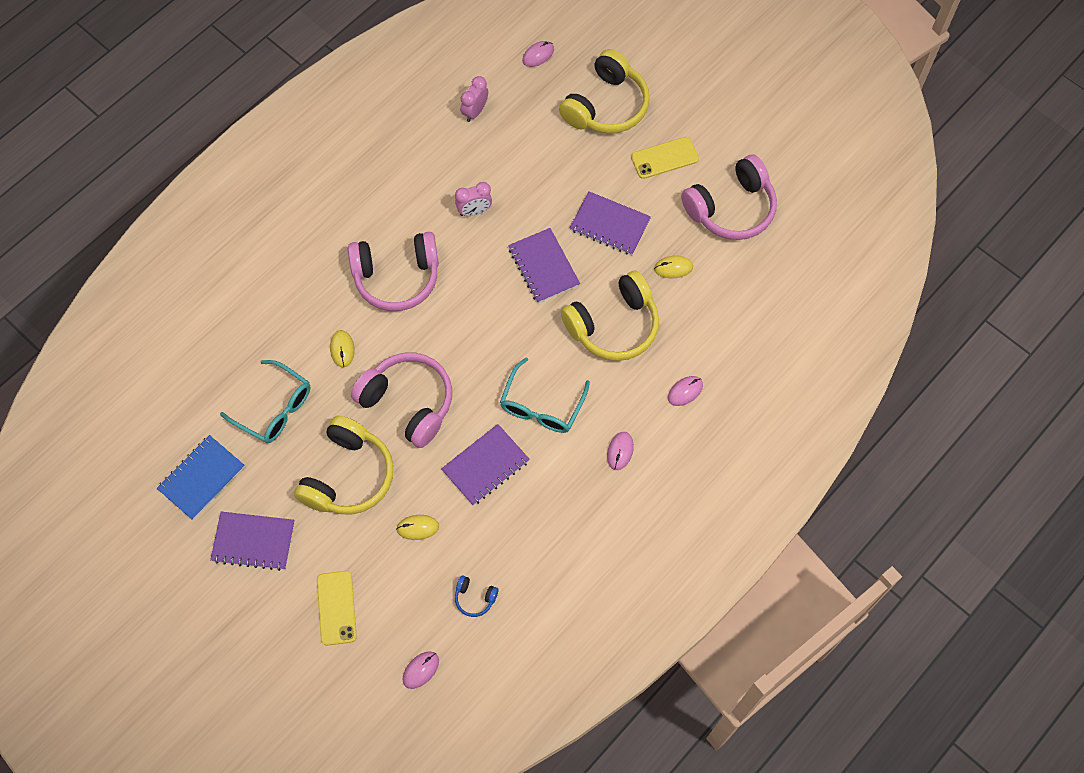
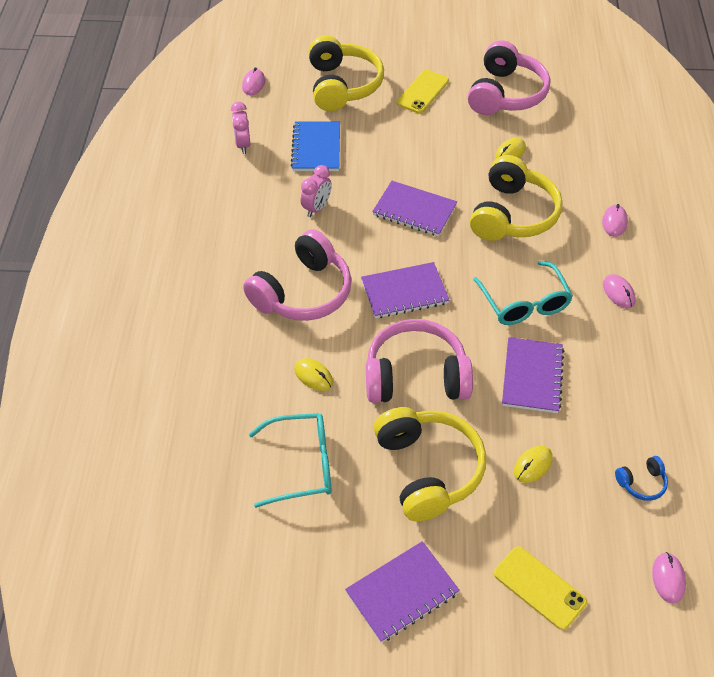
camera: 40 degrees left, 15 degrees down
(202, 478) = (293, 576): blue notebook -> blue notebook (316, 148)
(610, 225) = (432, 154): purple notebook -> purple notebook (404, 292)

